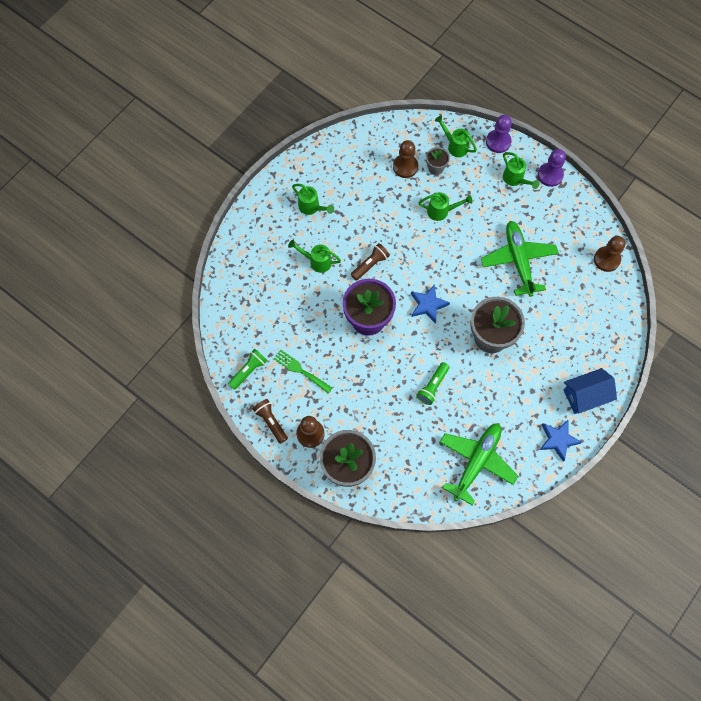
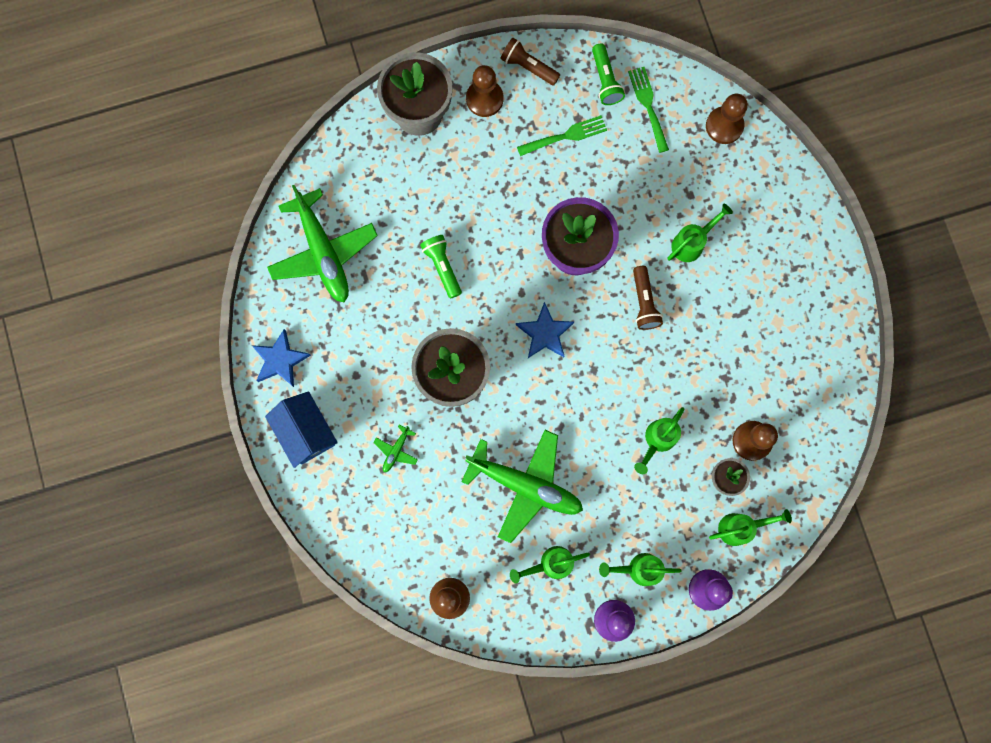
camera: 125 degrees right, 10 degrees up
(232, 287) = (724, 126): none -> brown pawn
(248, 336) = (648, 106): none -> green fork
(271, 422) = (528, 67): brown flashlight -> brown flashlight turned 150 degrees counterclockwise
(312, 208) = (770, 285): green watering can -> green watering can (550, 564)
(555, 339) = (396, 450): none -> green plane
(585, 395) = (305, 432): blue house -> blue house turned 45 degrees counterclockwise

